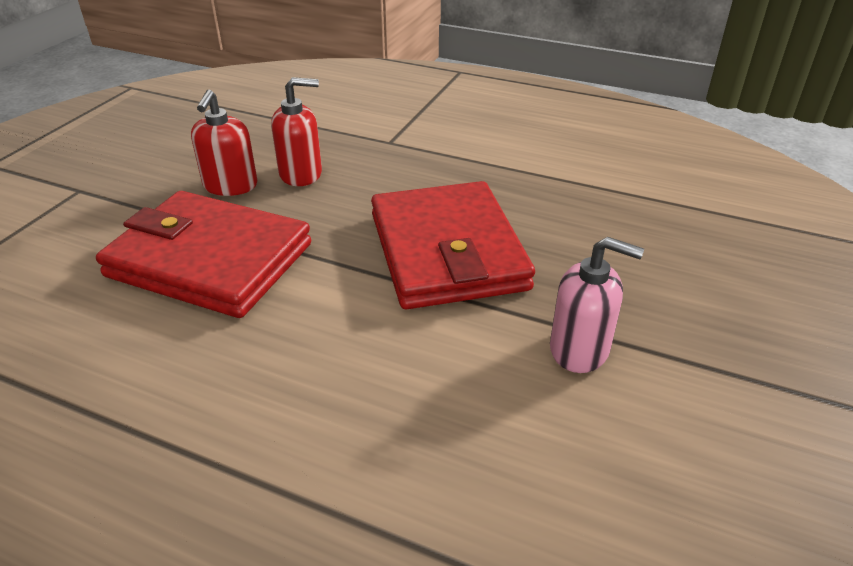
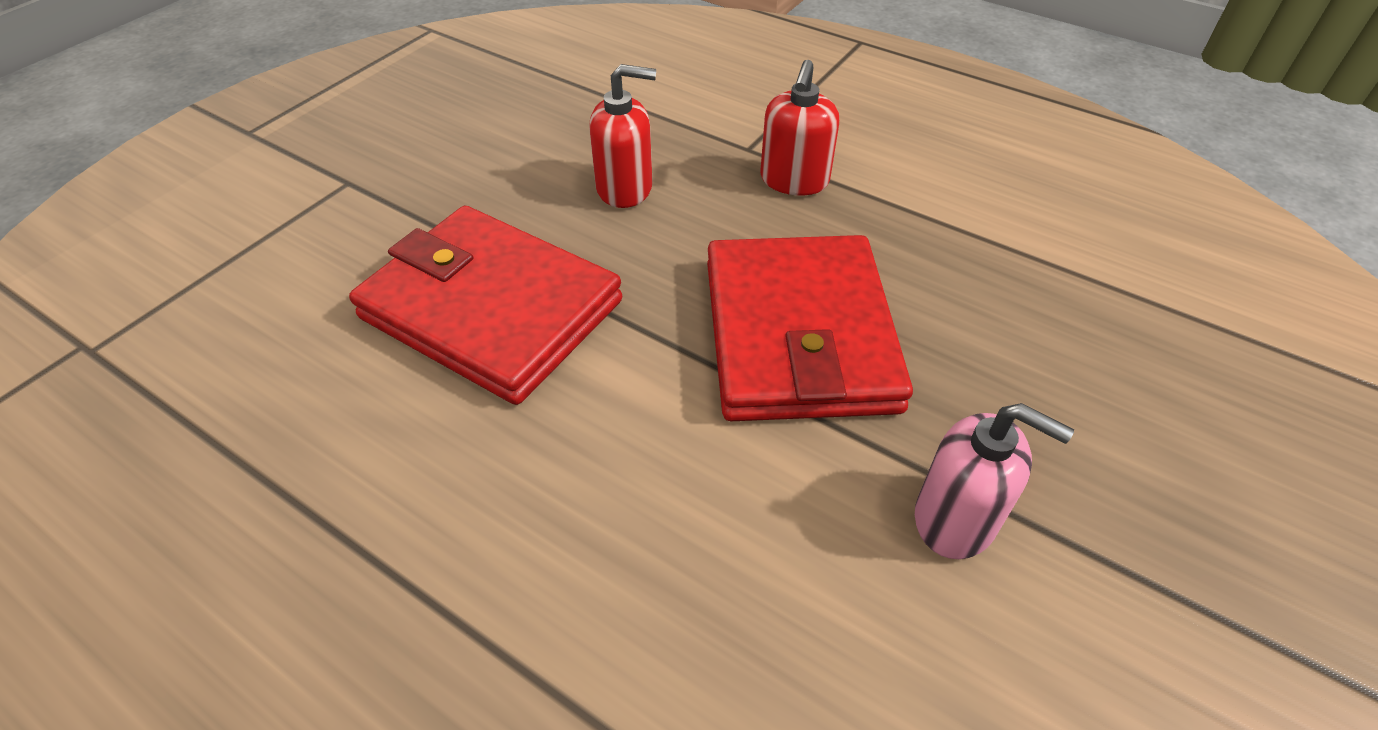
camera: 10 degrees right, 10 degrees up
(230, 186) = (532, 197): red soap dispenser -> red soap dispenser (794, 180)

